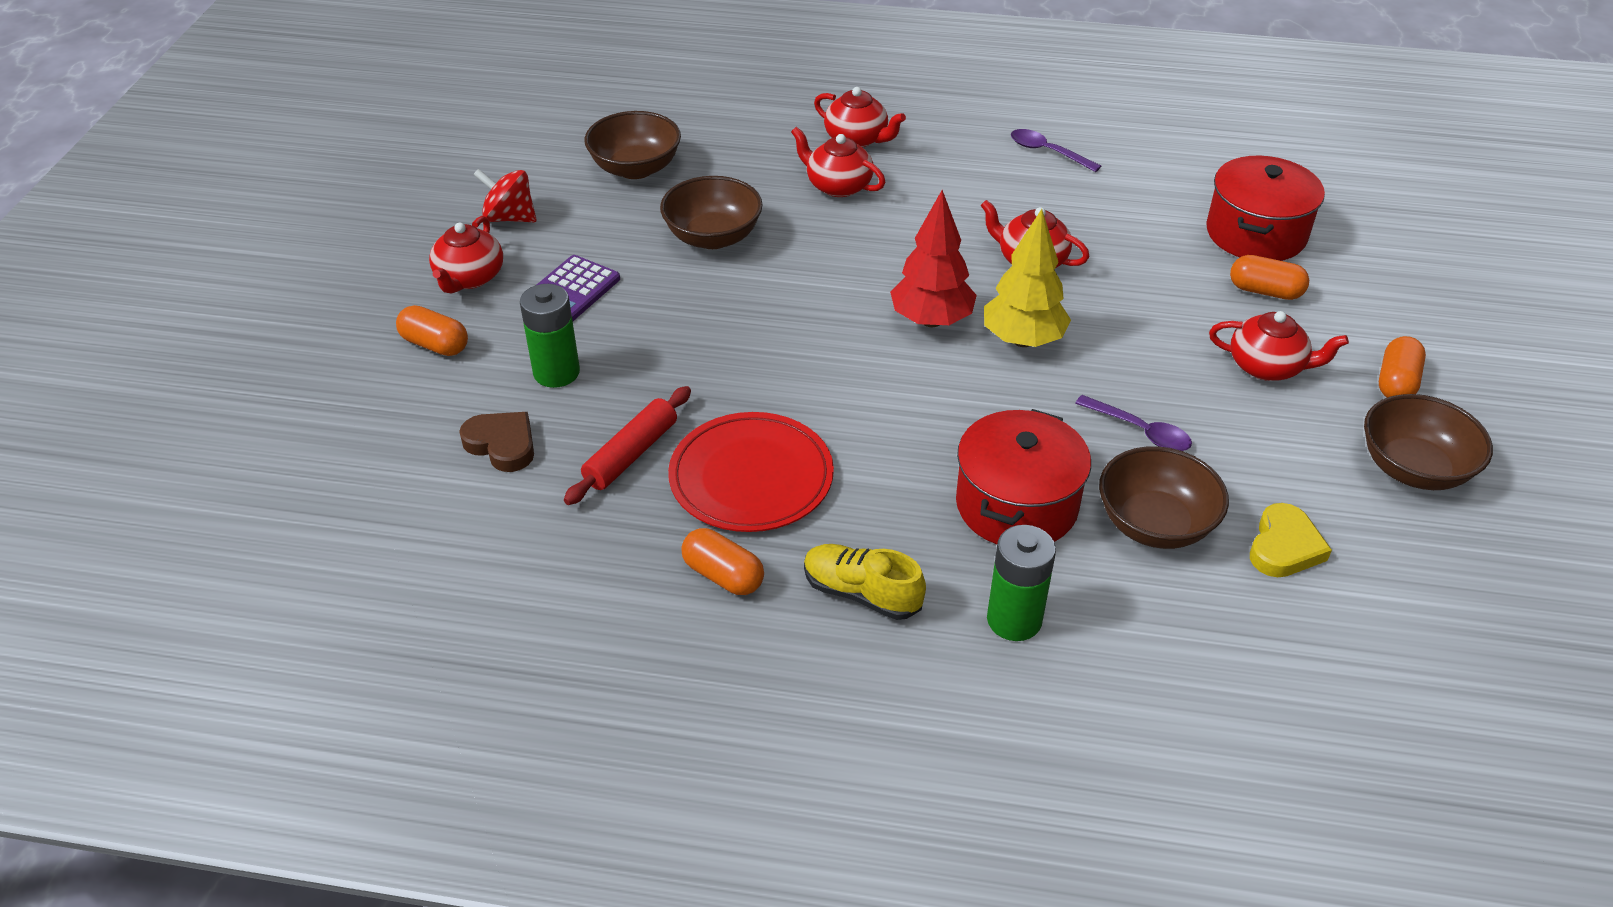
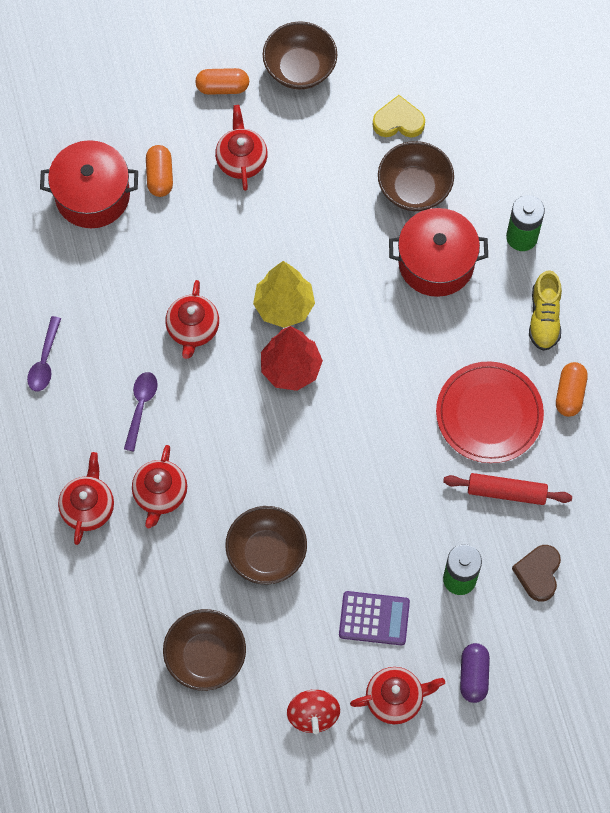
camera: 115 degrees left, 25 degrees up
(435, 344) = (473, 675): orange capsule -> purple capsule
(1140, 431) = (339, 215): purple spoon -> purple spoon (141, 407)

